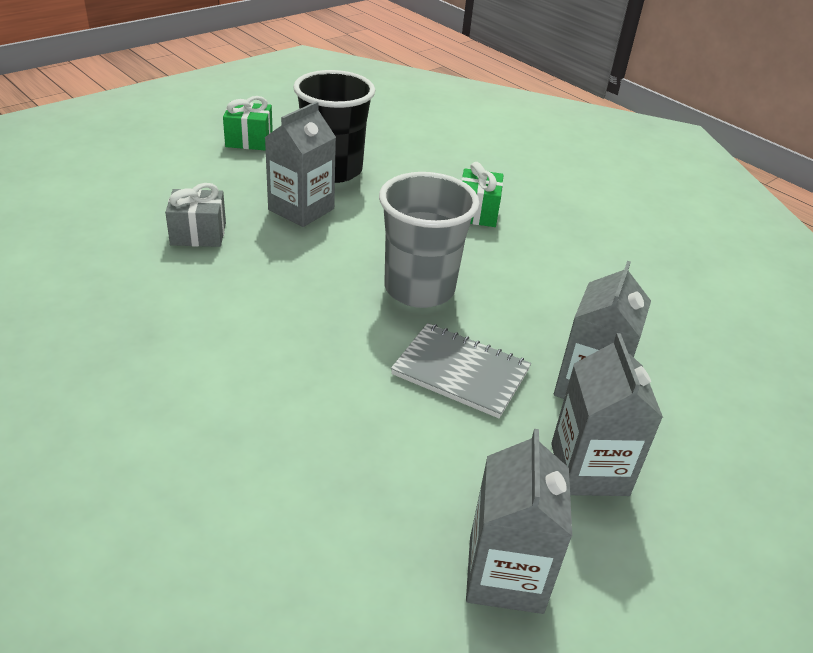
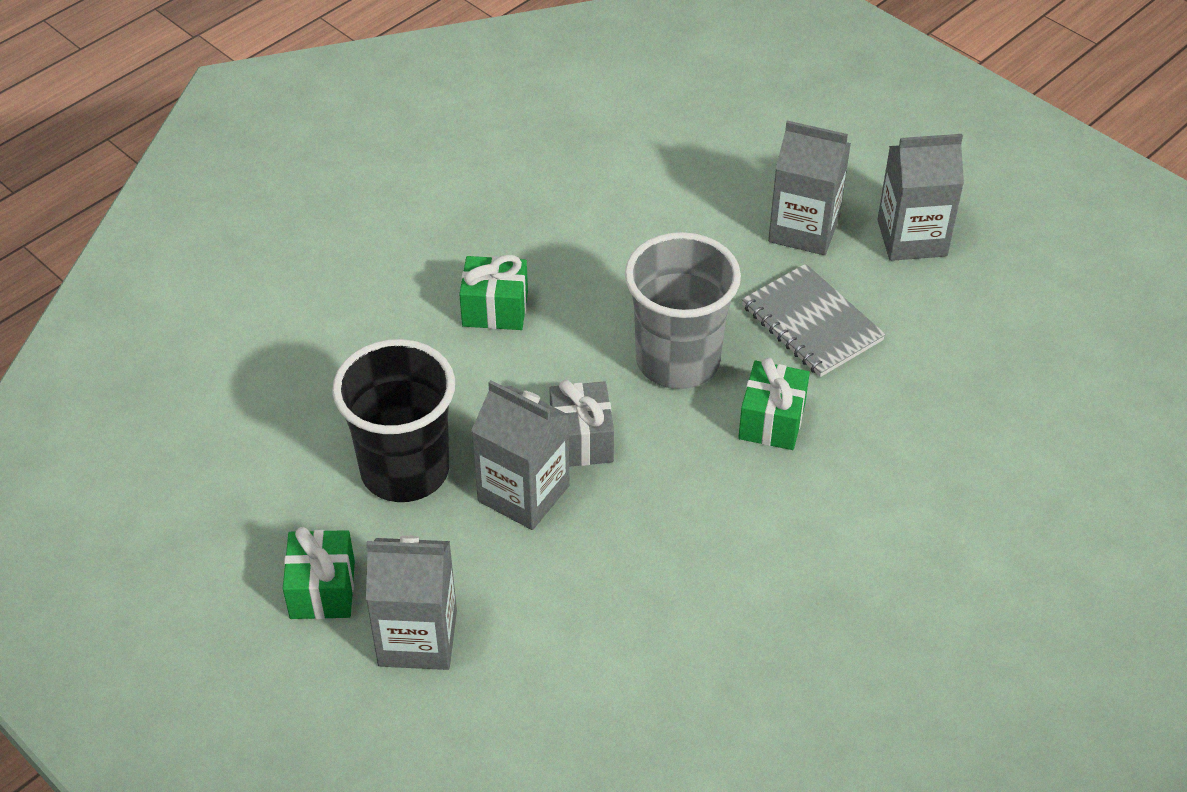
camera: 90 degrees left, 10 degrees up
(198, 234) = (610, 597): grey gift -> grey gift (581, 440)
(345, 330) = (771, 421): none -> green gift
(460, 372) = (811, 323): grey notebook -> grey notebook turned 60 degrees counterclockwise
(505, 574) = (1039, 295): grey carton -> grey carton (417, 638)

